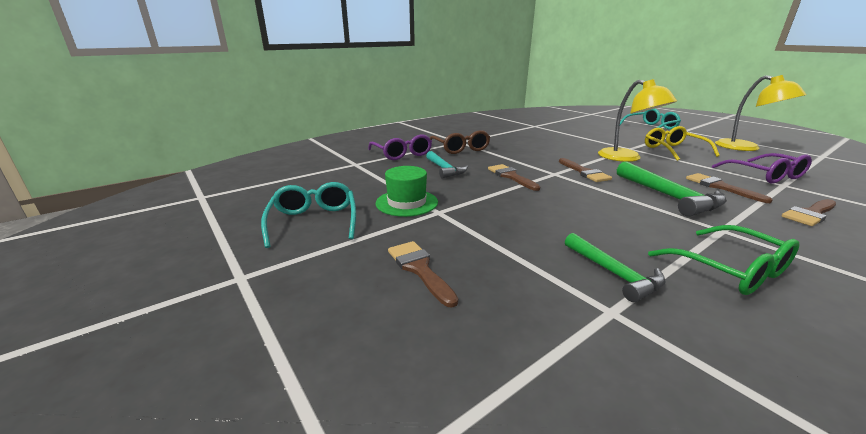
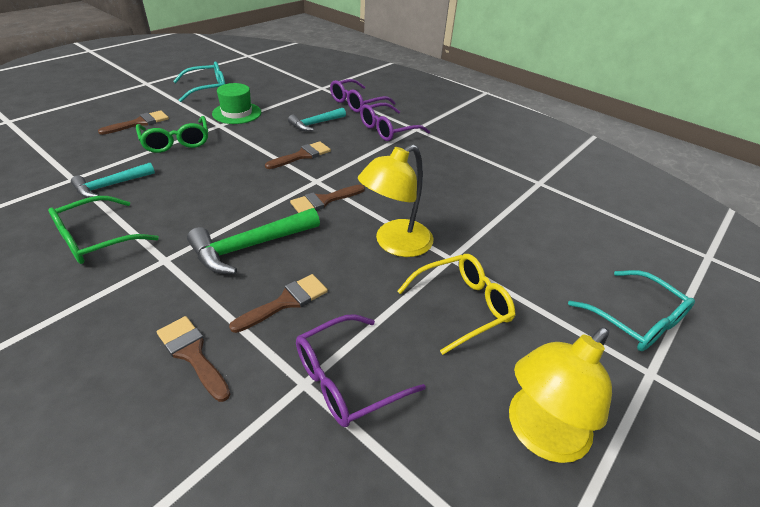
camera: 75 degrees right, 15 degrees up
(460, 148) = (388, 130): brown glasses -> purple glasses
(484, 236) = (176, 142): none -> green glasses
(614, 273) = (111, 185): green hammer -> turquoise hammer

